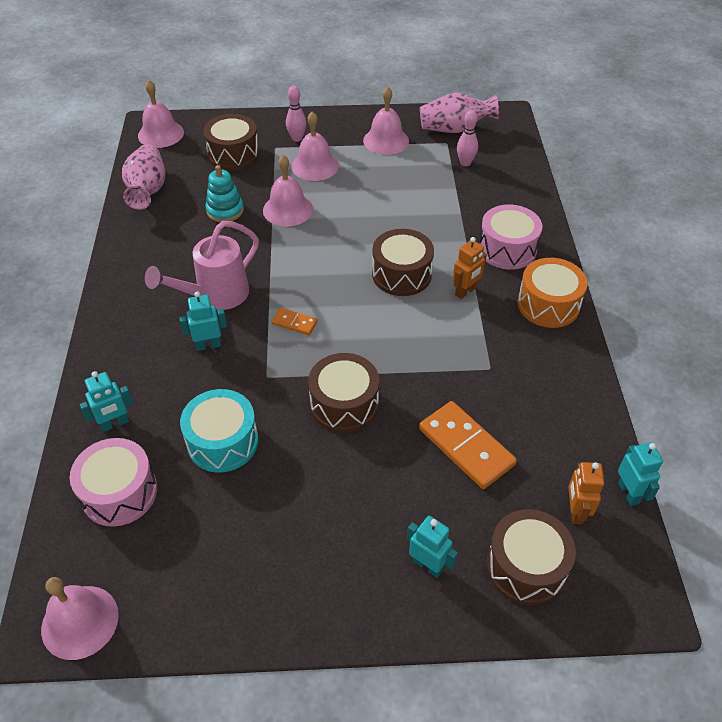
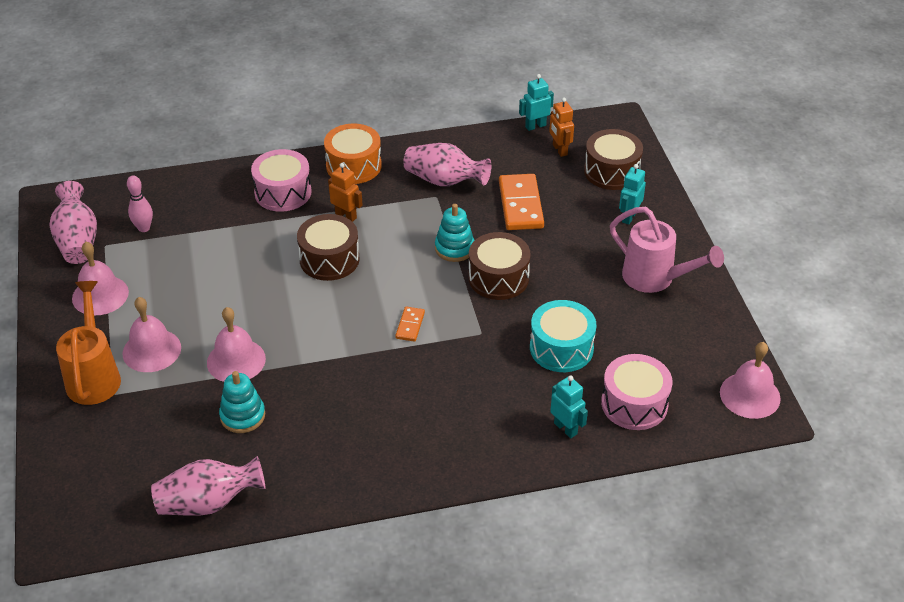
camera: 100 degrees left, 5 degrees down
(161, 134) = (80, 523): pink bell -> none
(208, 345) = (453, 383): turquoise robot -> none
(216, 295) = (384, 393): pink watering can -> pink watering can (655, 278)
(233, 154) = (128, 432): brown drum -> none
(297, 138) = (94, 376): pink bowling pin -> orange watering can
(399, 372) = (454, 248): none -> turquoise stacking toy
(466, 447) = (521, 205): orange domino -> orange domino turned 45 degrees counterclockwise
(517, 379) = (444, 181): none -> pink vase
(575, 511) = (559, 150): orange robot -> orange robot turned 75 degrees clockwise

